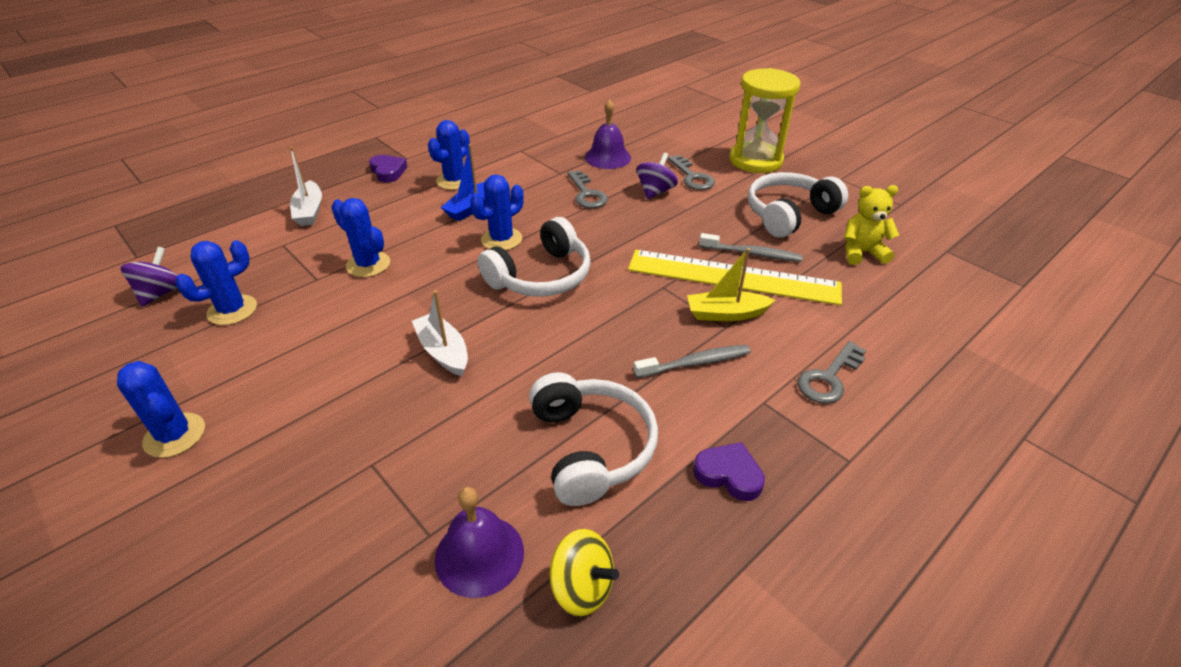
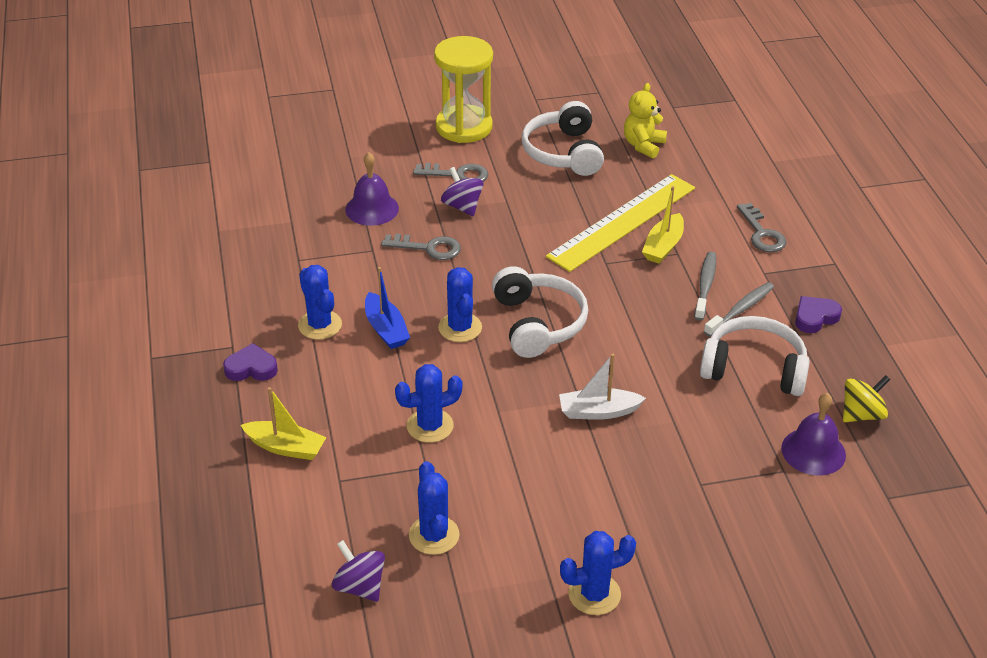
camera: 60 degrees left, 0 degrees up
(309, 211) = (285, 447): white boat -> yellow boat
(752, 254) = (600, 198): grey toothbrush -> grey toothbrush (740, 310)

